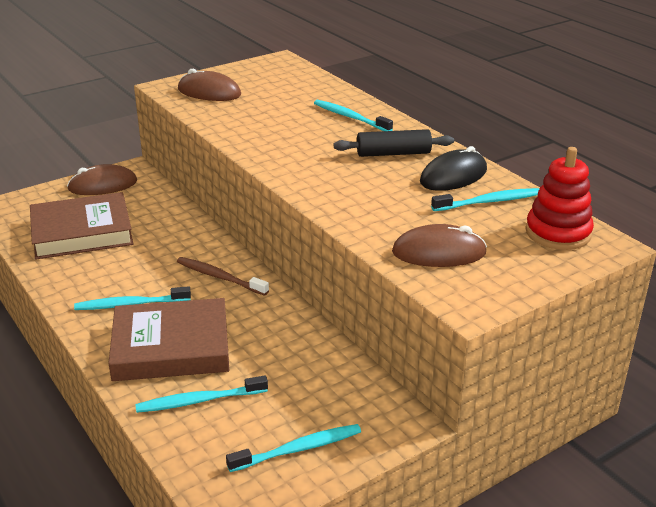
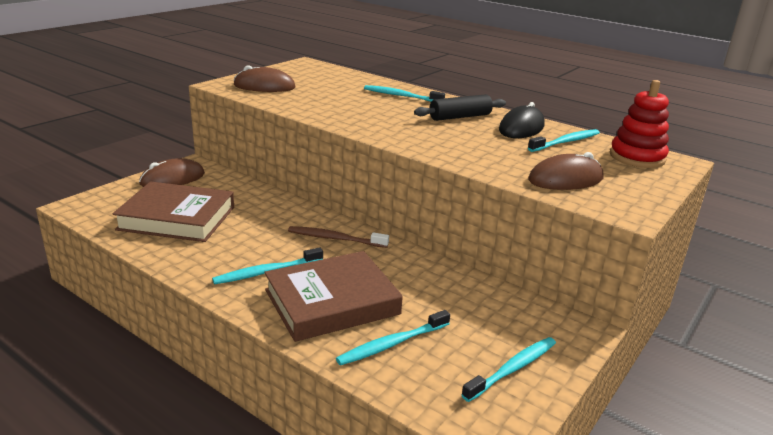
camera: 20 degrees left, 5 degrees down
(82, 232) = (177, 218): brown book -> brown book turned 45 degrees clockwise

